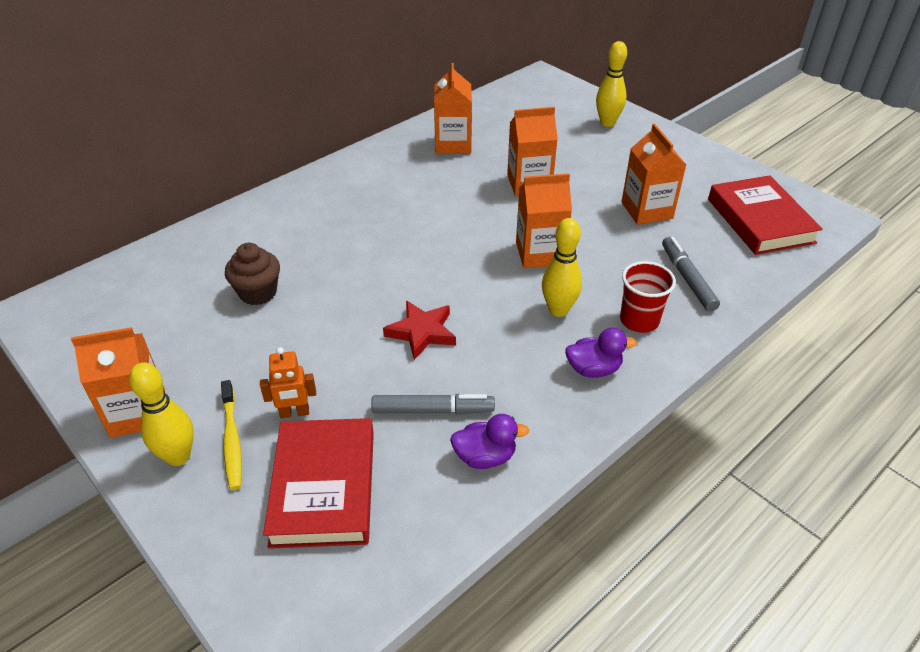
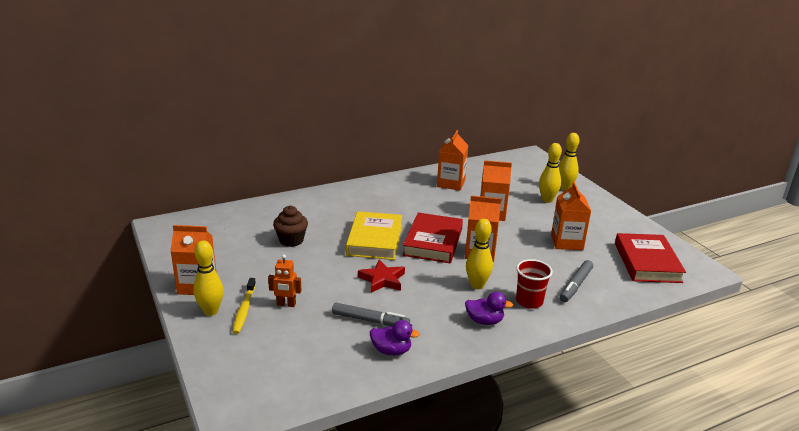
camera: 15 degrees right, 15 degrees down
(324, 487) = (287, 344): red book -> red book (433, 242)
(383, 264) = (374, 240): none -> yellow book
(593, 146) = (547, 200): none -> yellow bowling pin
(687, 279) = (575, 285): grey marker -> grey marker turned 150 degrees counterclockwise

